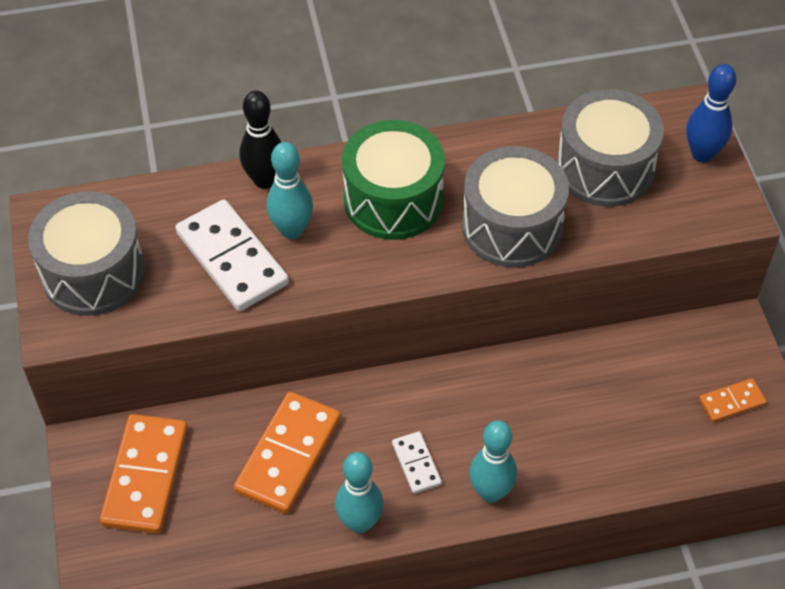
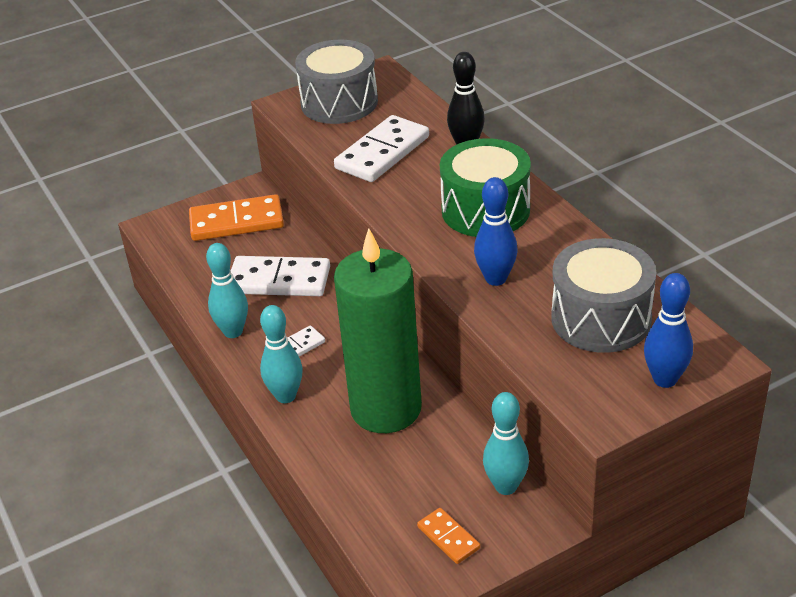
camera: 75 degrees right, 15 degrees down
(288, 455) = (279, 280): orange domino -> white domino
(292, 230) = (424, 171): turquoise bowling pin -> turquoise bowling pin (506, 486)
(512, 226) = (496, 279): grey drum -> blue bowling pin
(545, 405) = (386, 408): none -> green candle

